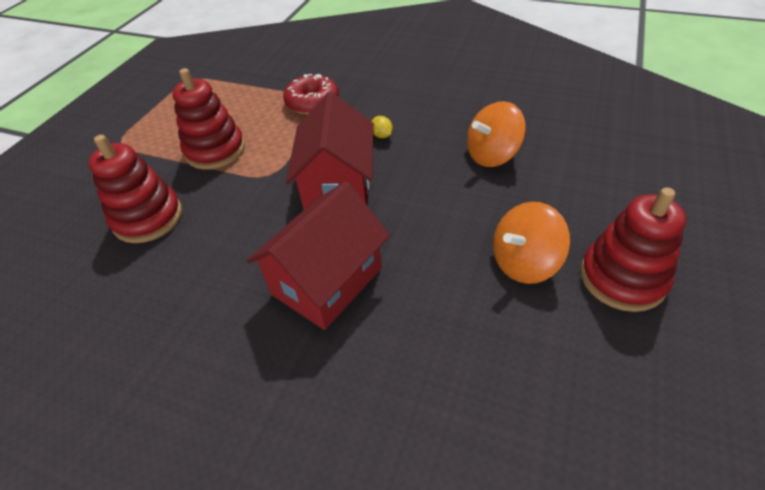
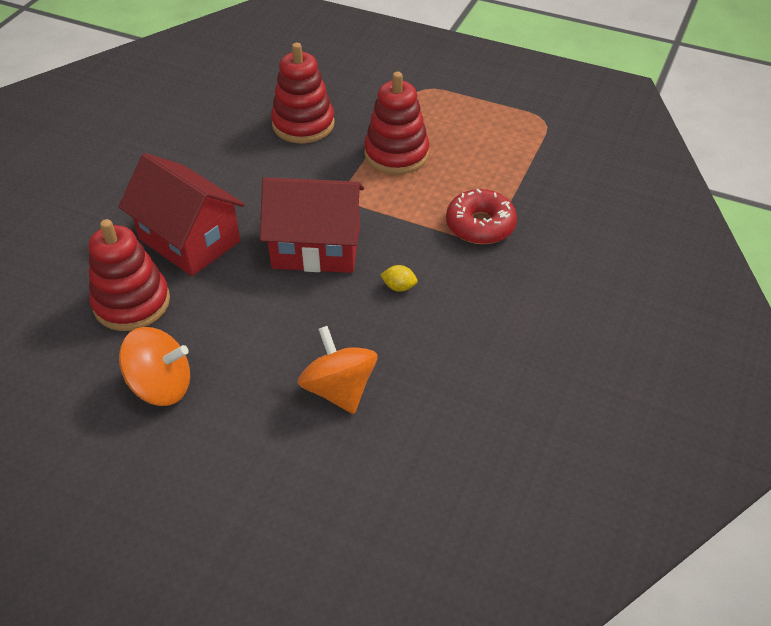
camera: 90 degrees right, 0 degrees up
(382, 135) = (399, 287): yellow lemon -> yellow lemon turned 45 degrees clockwise
(524, 262) = (161, 386): orange spinning top -> orange spinning top turned 120 degrees clockwise
(622, 278) = (113, 465): red stacking toy -> red stacking toy (132, 303)

